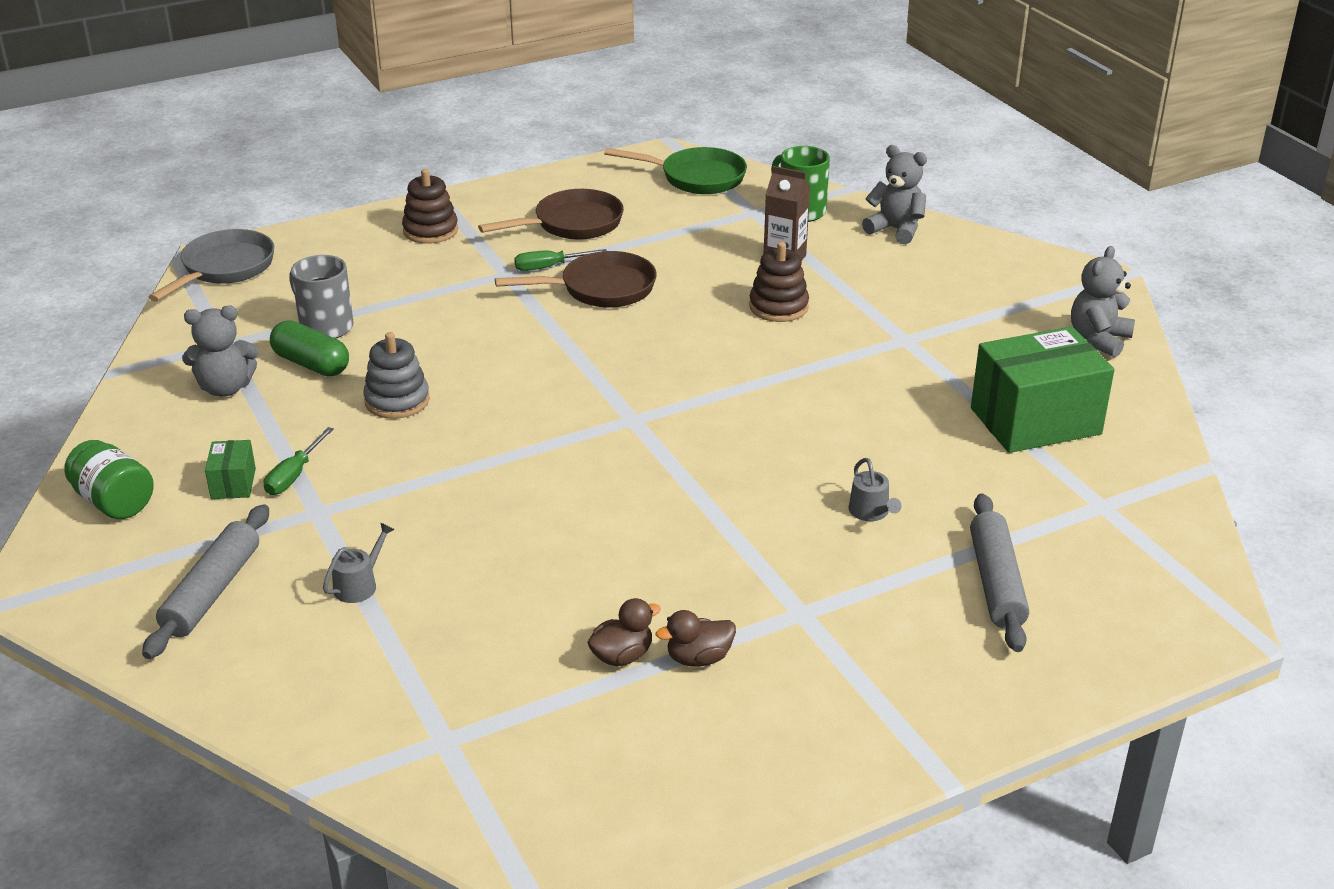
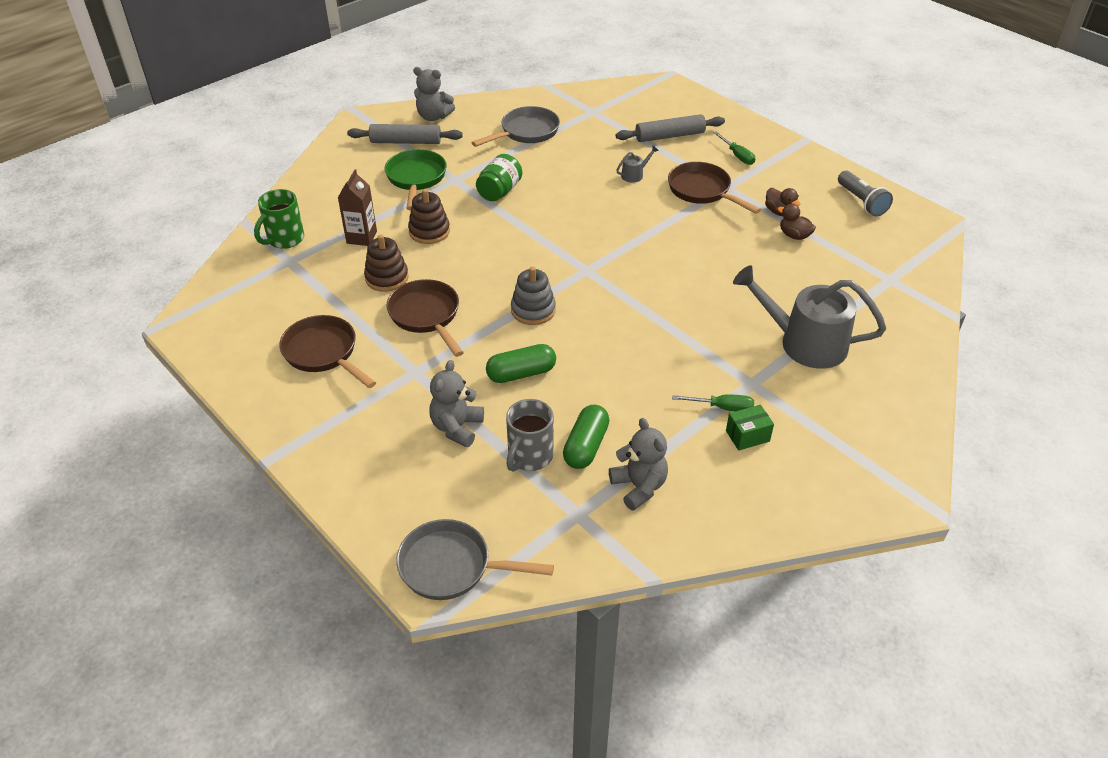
camera: 105 degrees left, 10 degrees up
(114, 502) = (802, 494): green jar -> green jar (499, 191)
(212, 591) = (851, 405): grey rolling pin -> grey rolling pin (405, 142)
(359, 585) = (804, 343): grey watering can -> grey watering can, size x2.47
(397, 401) = (613, 382): grey stacking toy -> grey stacking toy (533, 310)
(430, 230) = (349, 439): brown stacking toy -> brown stacking toy (387, 278)
(458, 339) = (521, 373): none -> green capsule
(549, 267) = (399, 350): green screwdriver -> green screwdriver (737, 156)
(690, 788) = (861, 202): none -> grey flashlight
(696, 178) = (230, 299): green pan -> green pan (416, 179)
(797, 579) = (702, 191): none -> brown pan
(896, 230) = (308, 195): grey teddy bear -> grey teddy bear (457, 427)
(1035, 421) = (526, 132): green box -> grey pan

